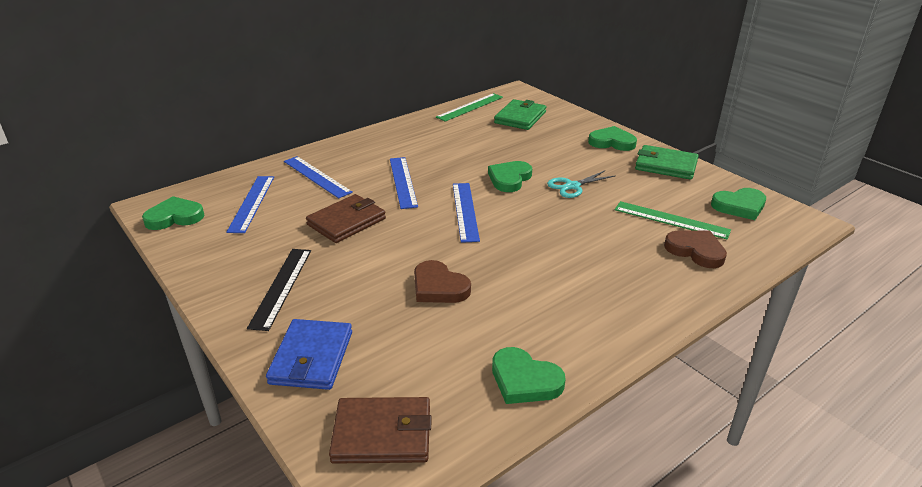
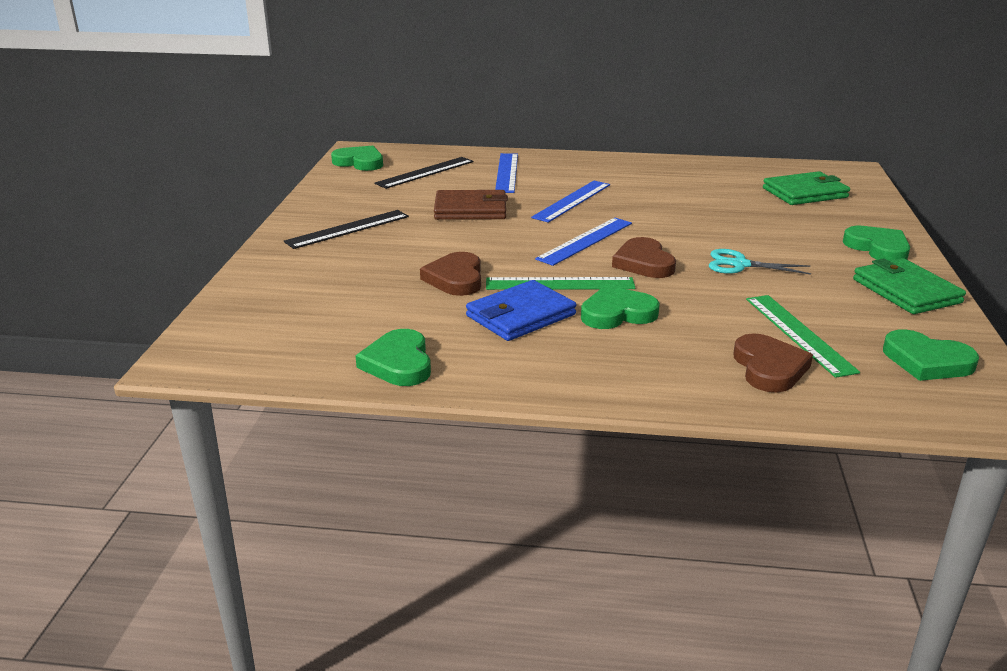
camera: 45 degrees right, 5 degrees down
(252, 203) = (425, 172): blue ruler -> black ruler
(311, 358) = (289, 275): blue wallet -> blue wallet (520, 315)
(382, 434) = (249, 336): brown wallet -> none
(470, 107) = (763, 168): green ruler -> green ruler (560, 284)
(509, 179) = (681, 235): green heart -> green heart (617, 313)
(525, 211) = (644, 263): none -> brown heart

